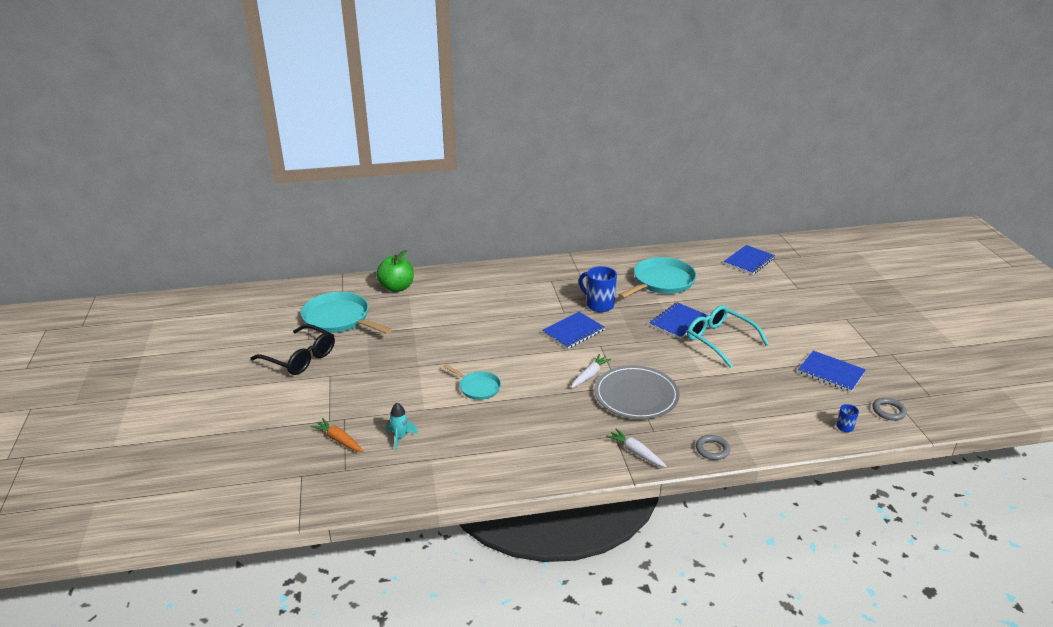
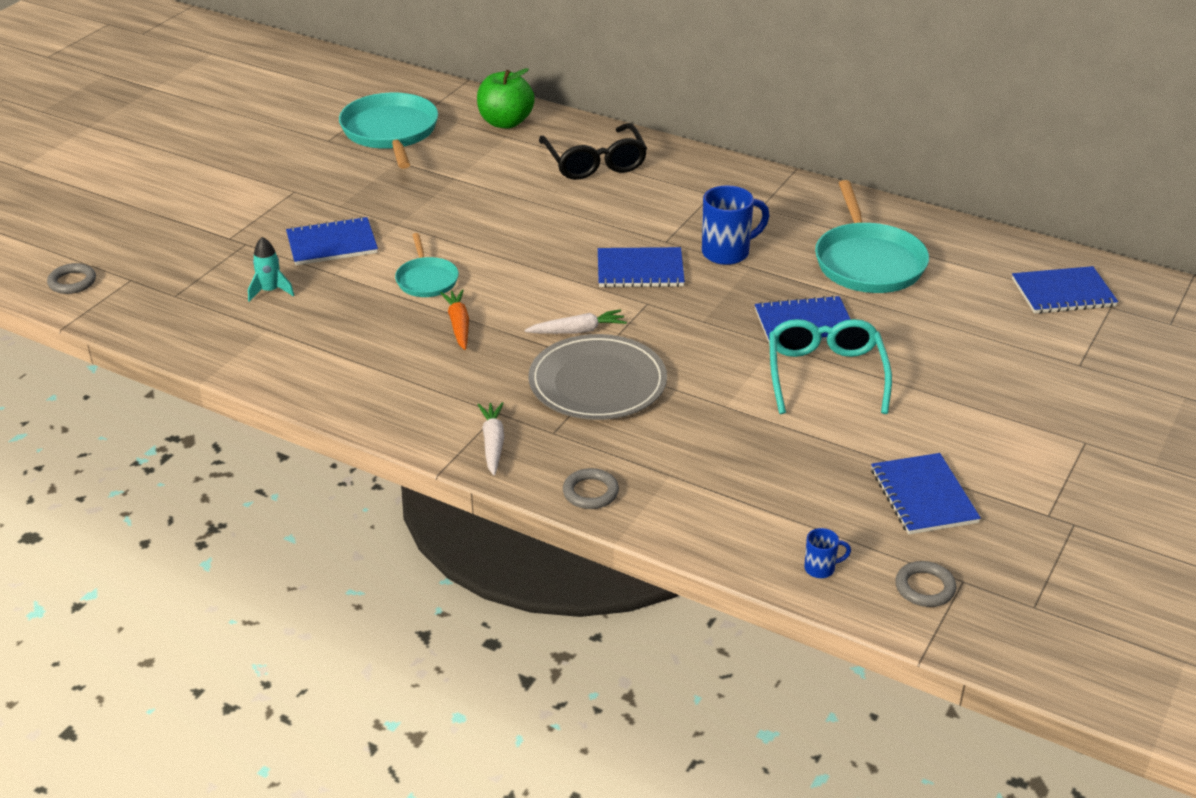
camera: 40 degrees right, 5 degrees up
(263, 497) = (72, 282): none -> grey ring
(300, 358) = (292, 158): black glasses -> black glasses (595, 163)
(339, 440) = (210, 262): orange carrot -> orange carrot (458, 325)
(397, 394) = (332, 244): none -> blue notebook
(599, 305) = (727, 253): blue mug -> blue mug turned 75 degrees clockwise
(661, 282) = (868, 262): turquoise pan -> turquoise pan turned 90 degrees clockwise

